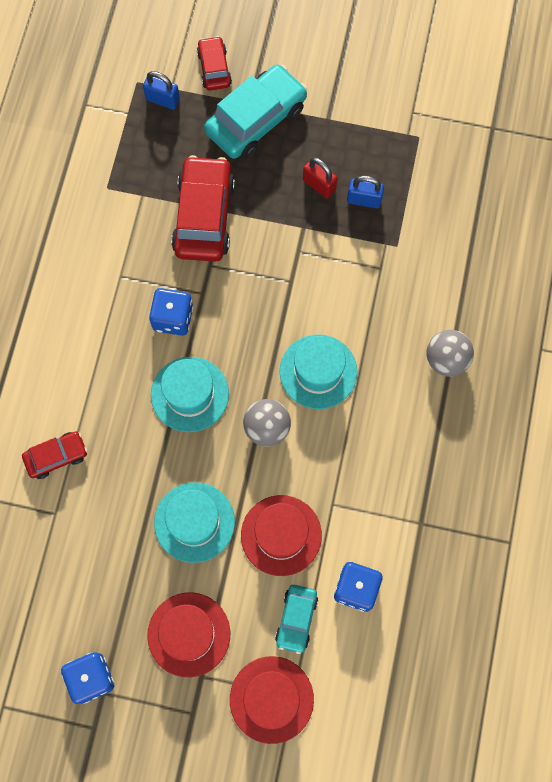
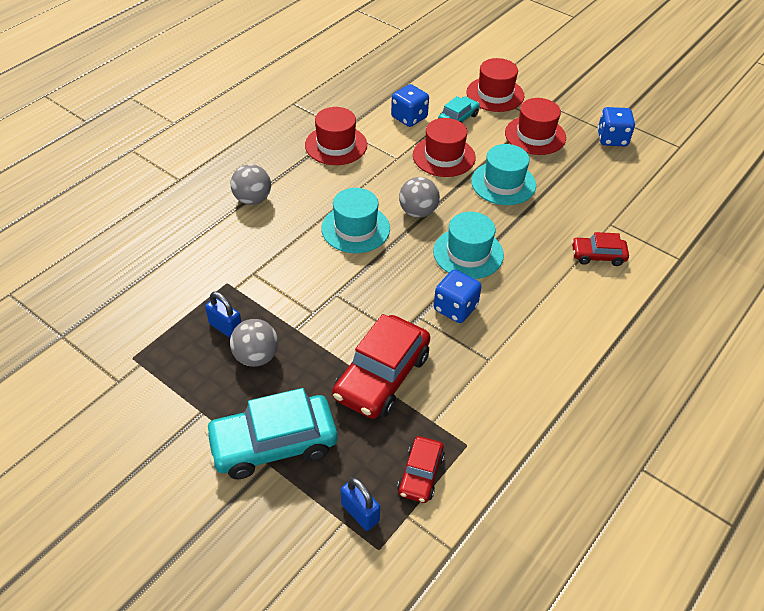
camera: 155 degrees left, 25 degrees down
(214, 68) = (281, 522): red car -> red car (420, 474)
(319, 185) = (256, 356): red padlock -> grey ball
(413, 490) = (336, 145): none -> red hat

